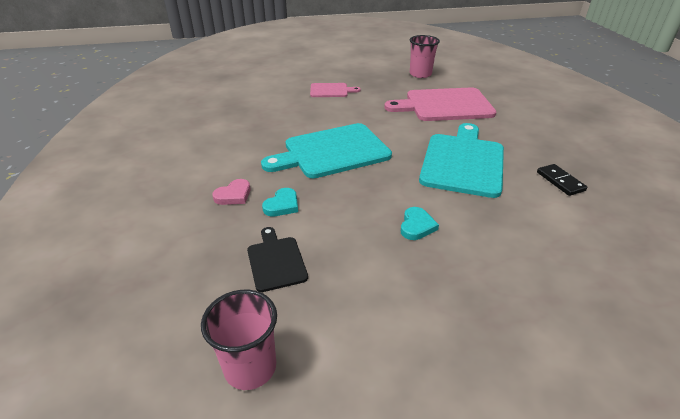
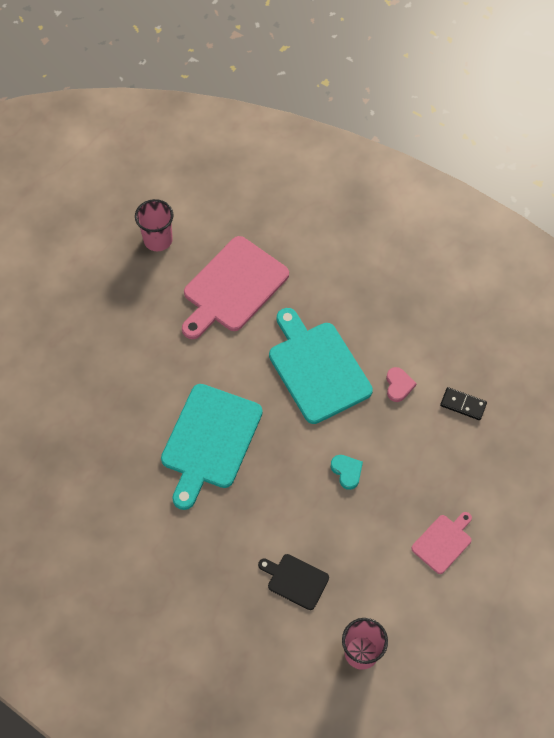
camera: 45 degrees left, 25 degrees up
(234, 195) = (197, 554): pink heart -> pink heart (398, 385)
(282, 205) = (242, 532): turquoise heart -> none
(331, 90) = (104, 345): pink cutting board -> pink cutting board (443, 542)
(560, 181) = (398, 337): black domino -> black domino (463, 404)

